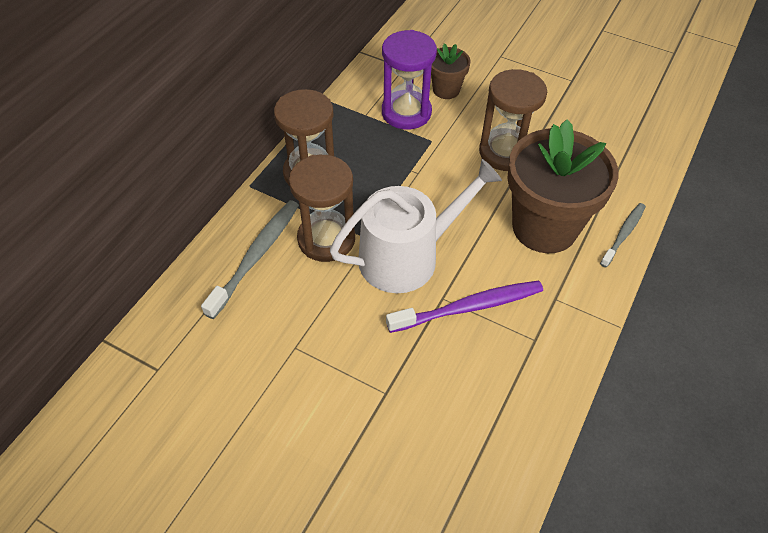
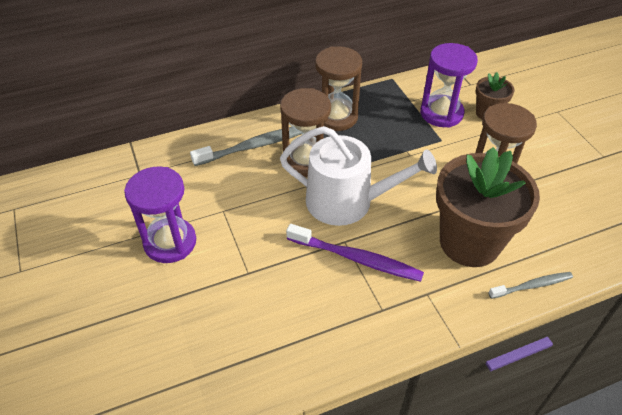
camera: 40 degrees right, 5 degrees down
(274, 420) = (170, 242): none -> purple hourglass

